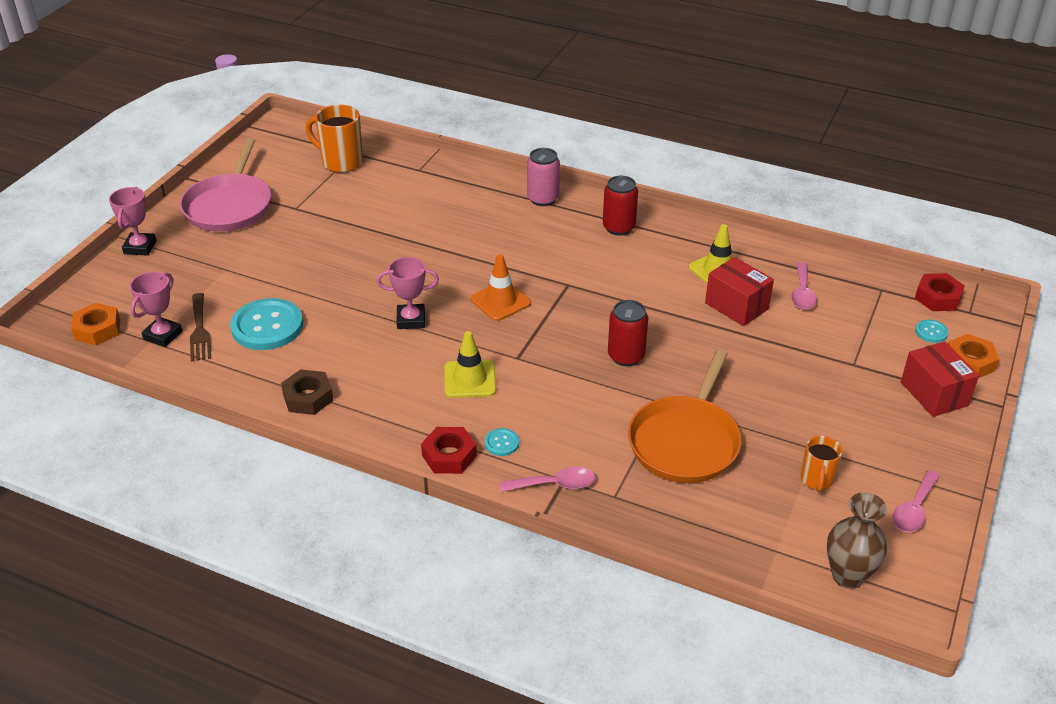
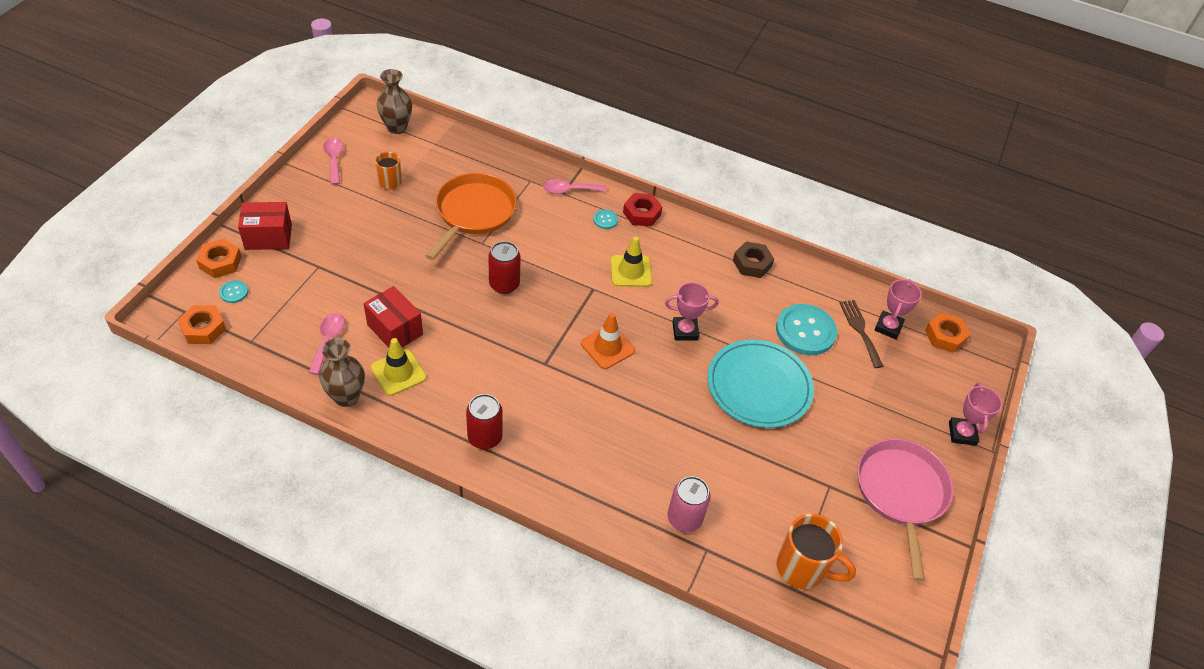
camera: 175 degrees right, 10 degrees up
(339, 275) = (759, 386): none -> turquoise plate
(543, 199) = (562, 488): pink can -> pink can (684, 518)
(760, 250) = (346, 397): none -> brown vase
(914, 509) = (334, 159): pink spoon -> pink spoon turned 45 degrees counterclockwise
(934, 394) = (268, 237): red box -> red box turned 75 degrees counterclockwise
(937, 297) = (203, 328): red nut -> orange nut

